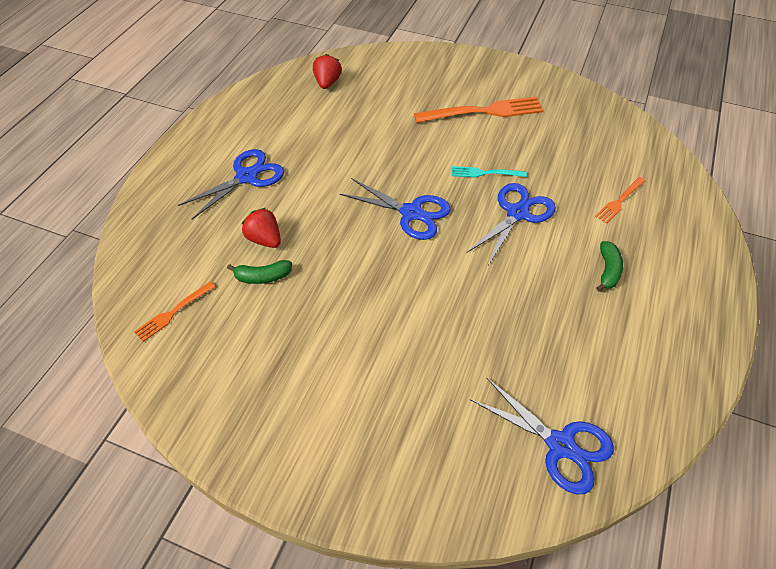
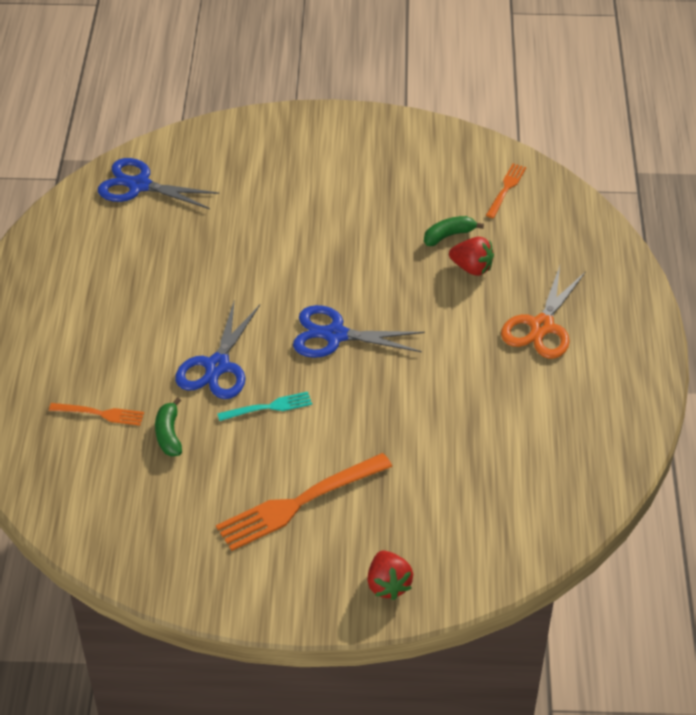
camera: 160 degrees right, 5 degrees down
(246, 177) = (542, 326): blue scissors -> orange scissors
(327, 83) = (540, 491): red strawberry -> red strawberry (388, 585)
(607, 270) = (110, 329): green banana -> green banana (169, 434)
(619, 201) = (100, 414): orange fork -> orange fork turned 75 degrees clockwise

